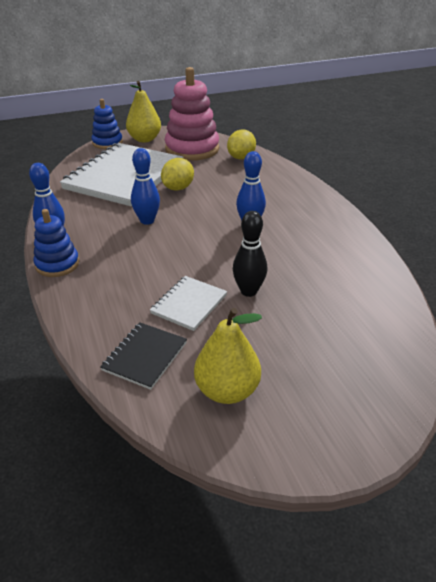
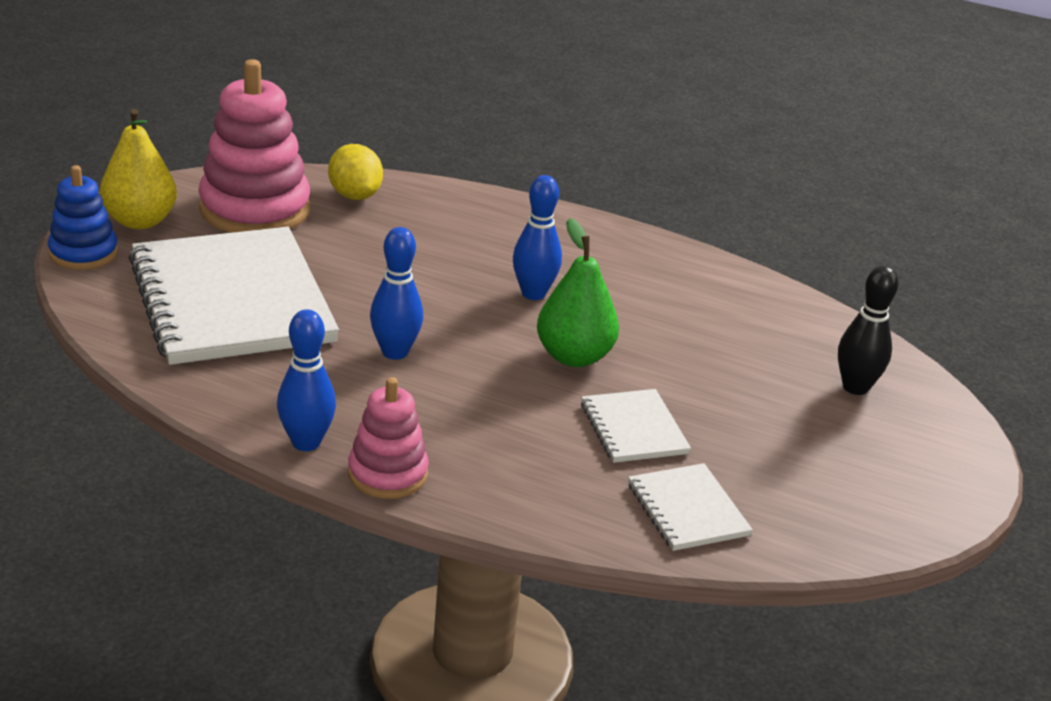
camera: 50 degrees left, 5 degrees down
(57, 264) = (388, 474): blue stacking toy -> pink stacking toy
(145, 356) = (687, 510): black notebook -> white notebook
(178, 188) = (349, 283): yellow lemon -> none
(220, 258) = (574, 356): none -> green pear
(227, 390) = (812, 490): yellow pear -> none
(248, 291) = (668, 378): black bowling pin -> black bowling pin (855, 387)

